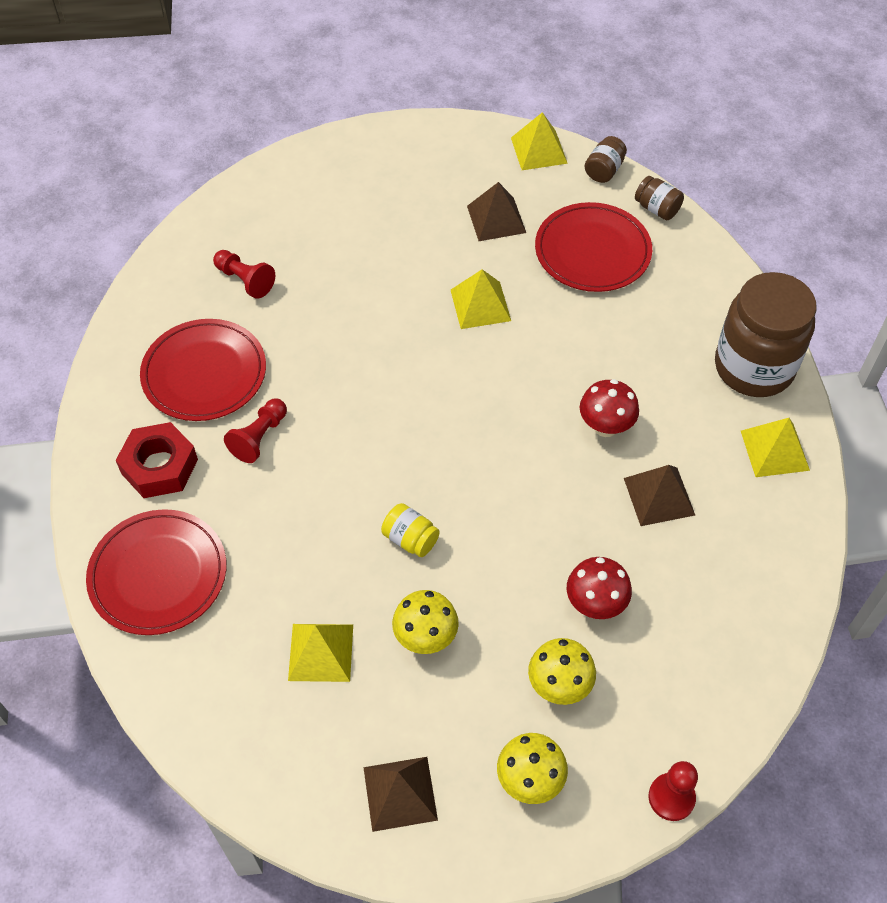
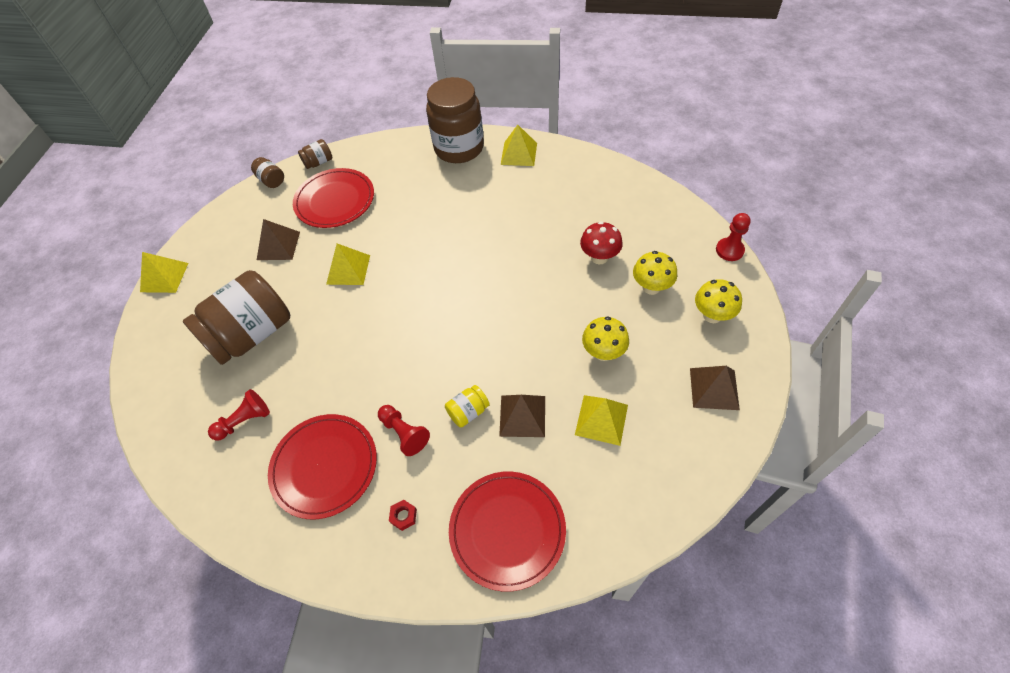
camera: 70 degrees left, 0 degrees up
(159, 466) = (403, 516): red nut -> red nut, size x0.43
(357, 243) = (252, 334): none -> brown jar
(410, 539) = (525, 347): yellow jar -> yellow jar (468, 412)
(538, 150) = (232, 210): yellow pyramid -> yellow pyramid (164, 277)
(605, 426) = (474, 224): red mushroom -> none
(659, 496) = (533, 210): brown pyramid -> brown pyramid (522, 415)

